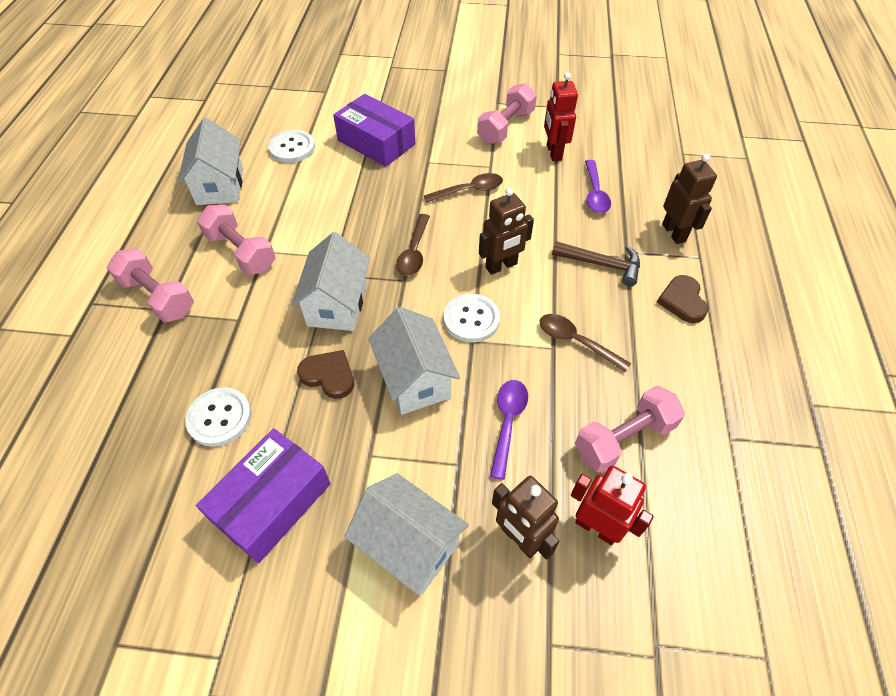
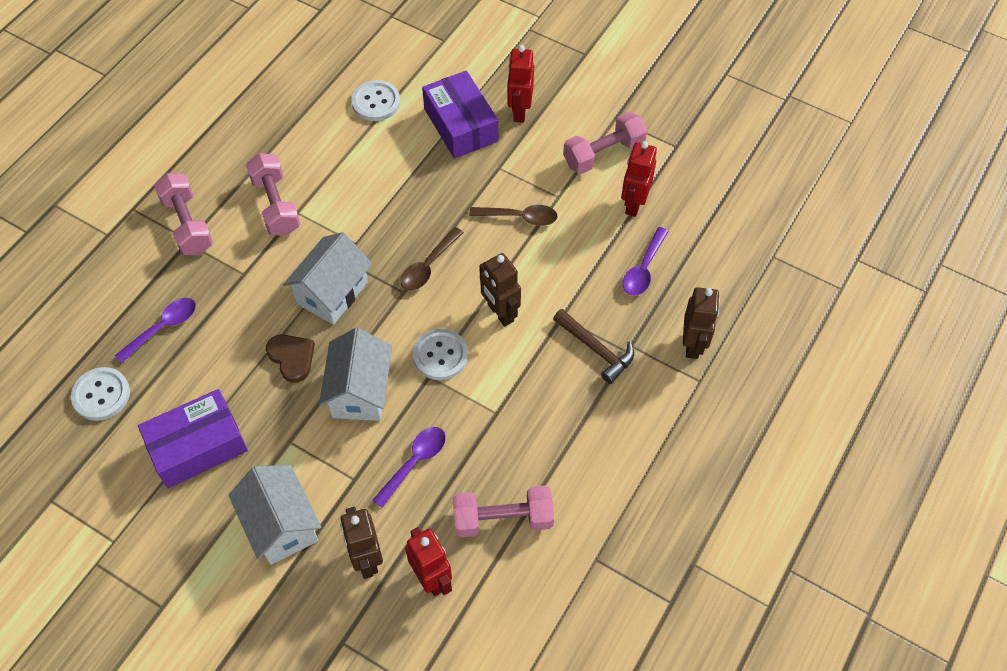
camera: 25 degrees right, 5 degrees up
(175, 399) = (163, 328): none -> purple spoon
(219, 418) = (190, 359): white button -> white button (101, 395)
(220, 186) = (289, 123): white house -> none
(419, 119) = (519, 111): none -> red robot
(501, 266) = (500, 313): brown robot -> brown robot turned 60 degrees clockwise
(576, 342) = (520, 416): brown spoon -> none
(682, 301) = (647, 418): brown heart -> none

